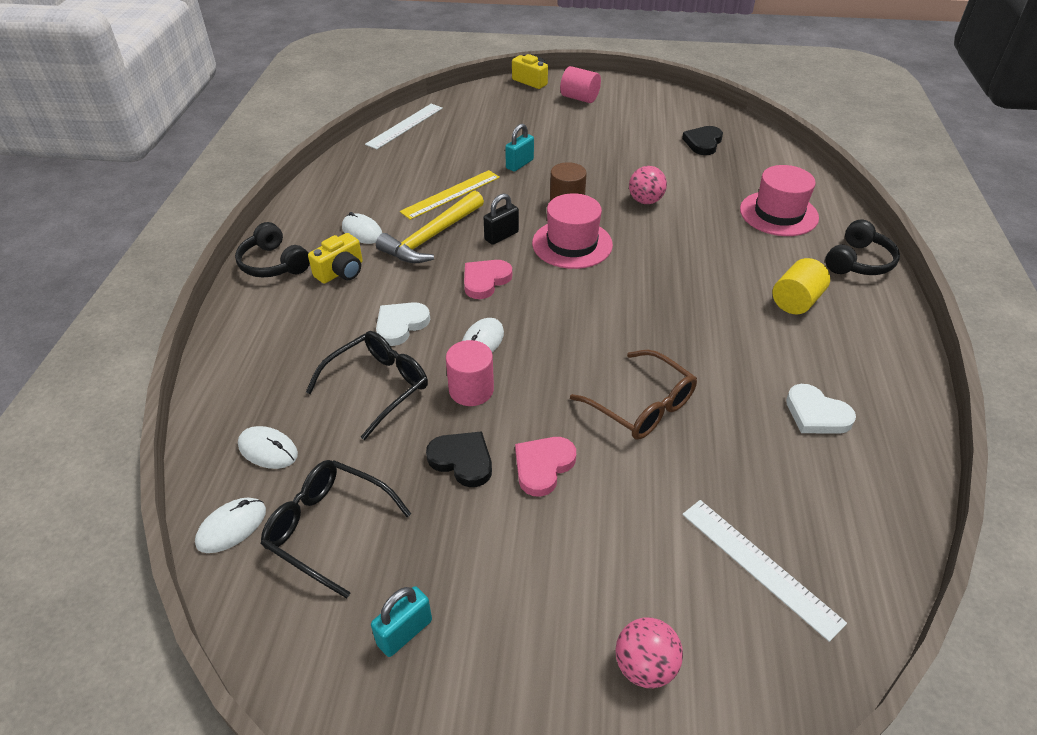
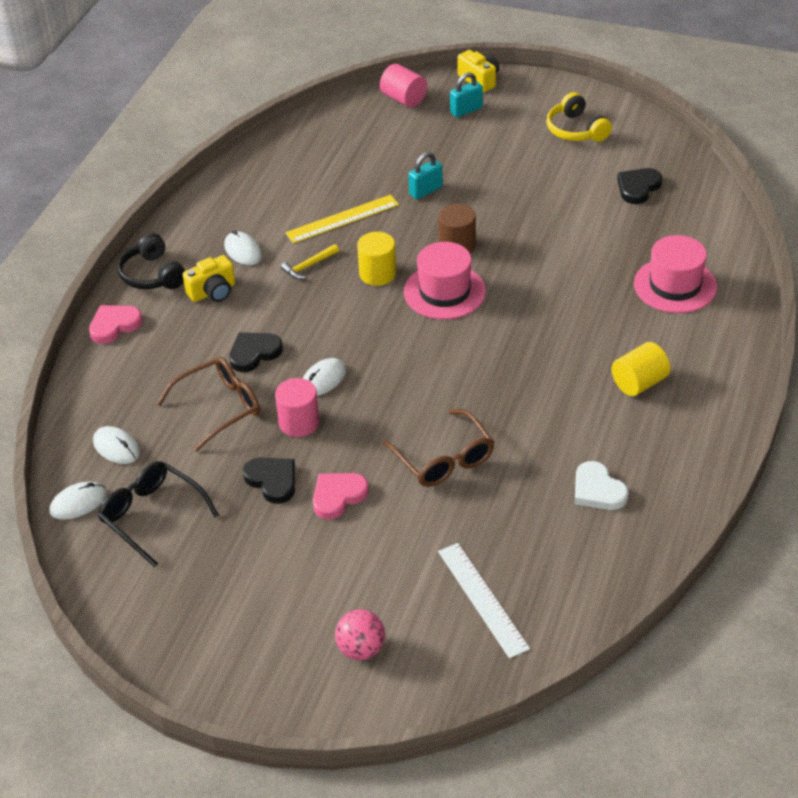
camera: 15 degrees right, 0 degrees up
(378, 386) = (219, 407): black glasses -> brown glasses
(401, 325) = (254, 353): white heart -> black heart
(404, 632) = (191, 597): turquoise padlock -> turquoise padlock (466, 110)
(405, 126) = (319, 127): white ruler -> none
(432, 237) = (309, 266): yellow hammer -> yellow hammer, size x0.49
(485, 280) = (346, 319): pink heart -> pink heart (114, 325)
(501, 236) = (377, 273): black padlock -> yellow cylinder
(579, 98) = (525, 110): pink cylinder -> pink cylinder (403, 99)
(629, 107) = (576, 130): none -> yellow headphones
(645, 201) = (540, 252): pink ball -> none
(858, 262) = (728, 350): black headphones -> none

